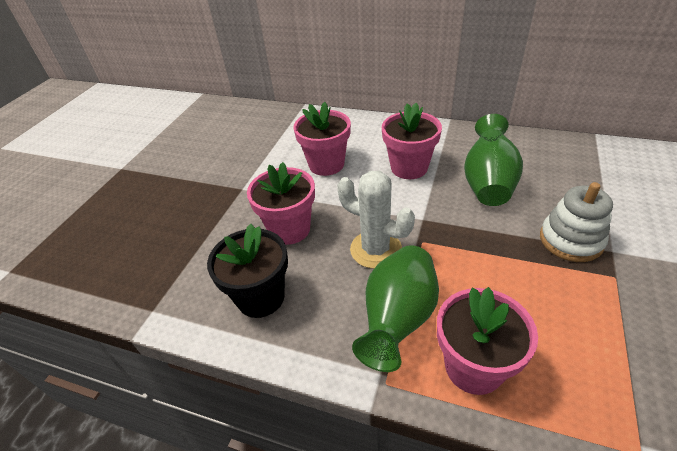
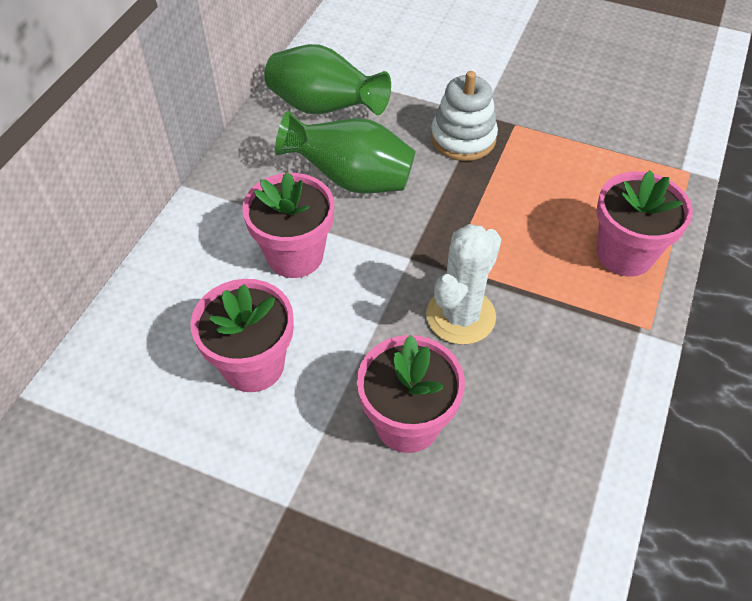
camera: 90 degrees left, 10 degrees up
(260, 297) = (539, 458): black flower pot -> none
(398, 319) = (571, 307): green vase -> green vase (324, 108)

